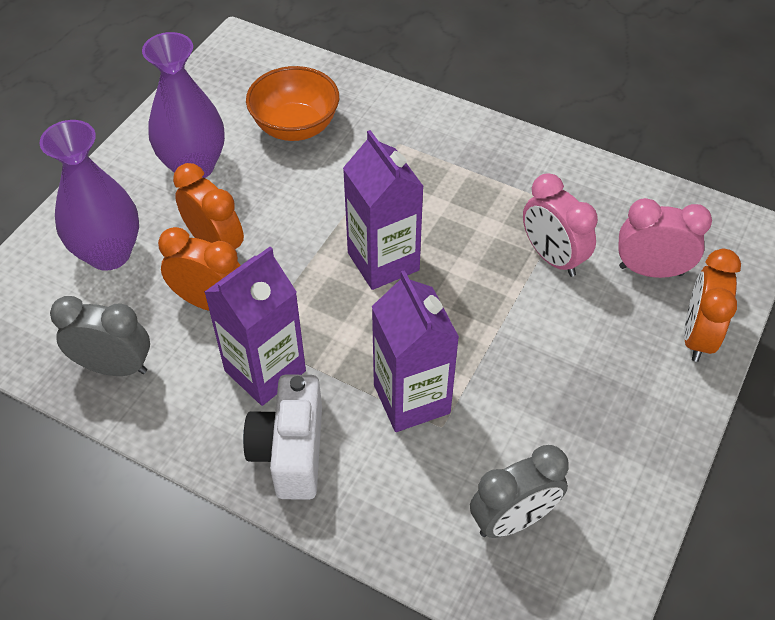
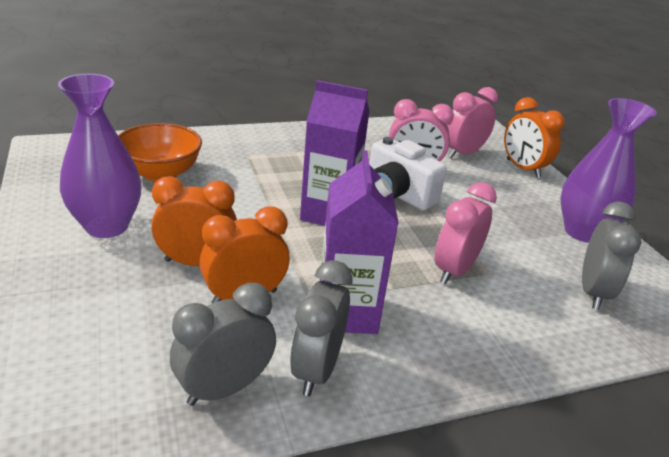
camera: 50 degrees left, 20 degrees down
(109, 253) = (103, 315): purple vase -> purple vase (583, 232)
(184, 399) = (316, 370): none -> grey clock
(290, 451) = (437, 347): white camera -> white camera (398, 194)
(411, 399) = (454, 270): purple carton -> pink clock

